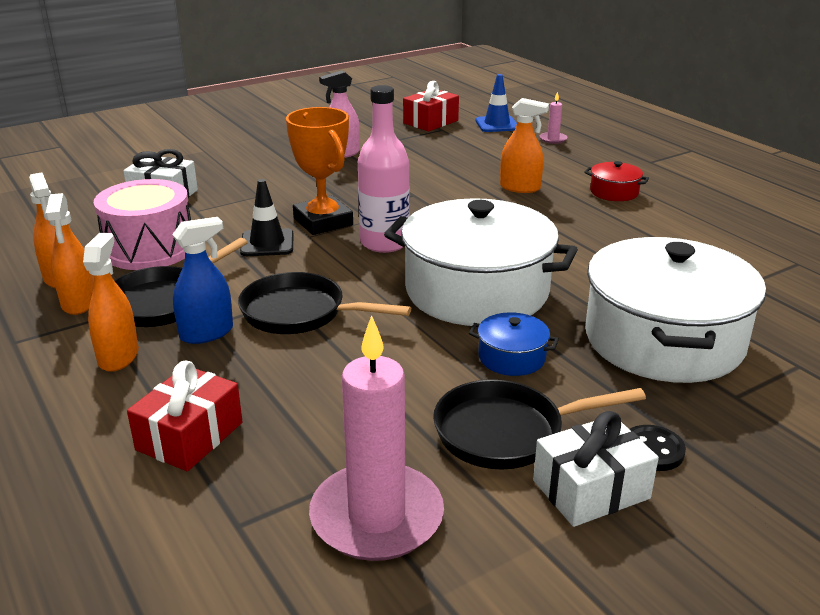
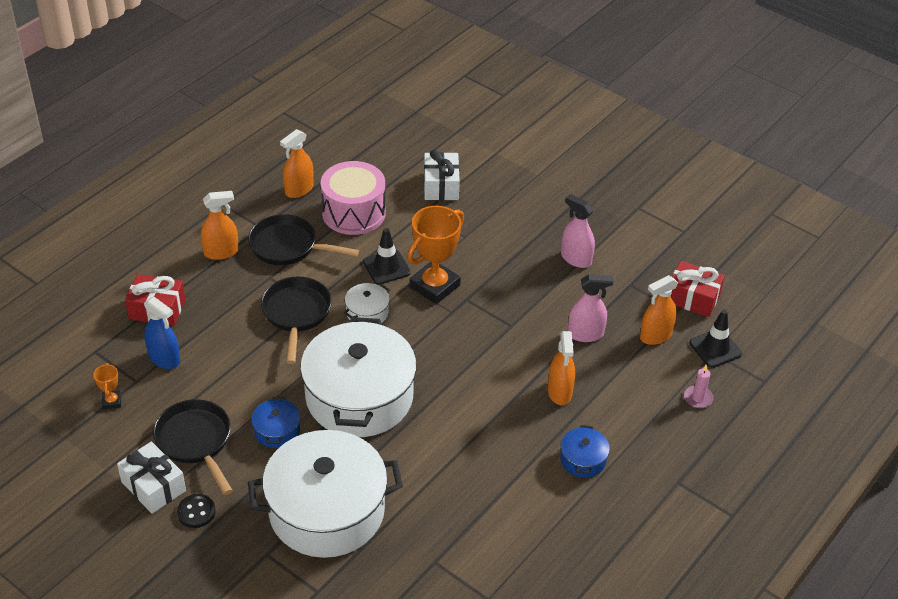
camera: 70 degrees right, 15 degrees up
(79, 303) = (273, 210): orange spray bottle -> orange spray bottle (655, 336)
(207, 333) = (258, 279): blue spray bottle -> blue spray bottle (164, 359)
(335, 266) = (367, 312): none -> white pot
(377, 517) = (112, 401): pink candle -> orange trophy
(384, 243) = (414, 330): pink bottle -> none
(448, 166) = (585, 334): none -> pink spray bottle
(497, 124) = (715, 348): blue traffic cone -> black traffic cone
(614, 192) = (583, 460): red pot -> blue pot

